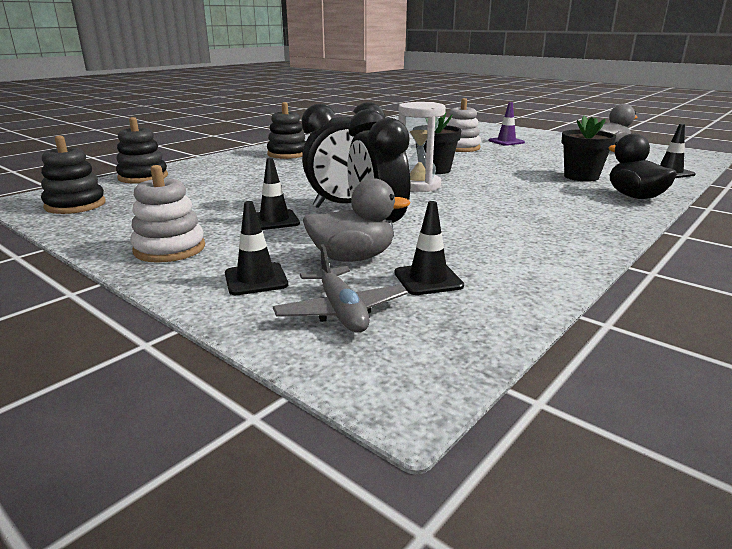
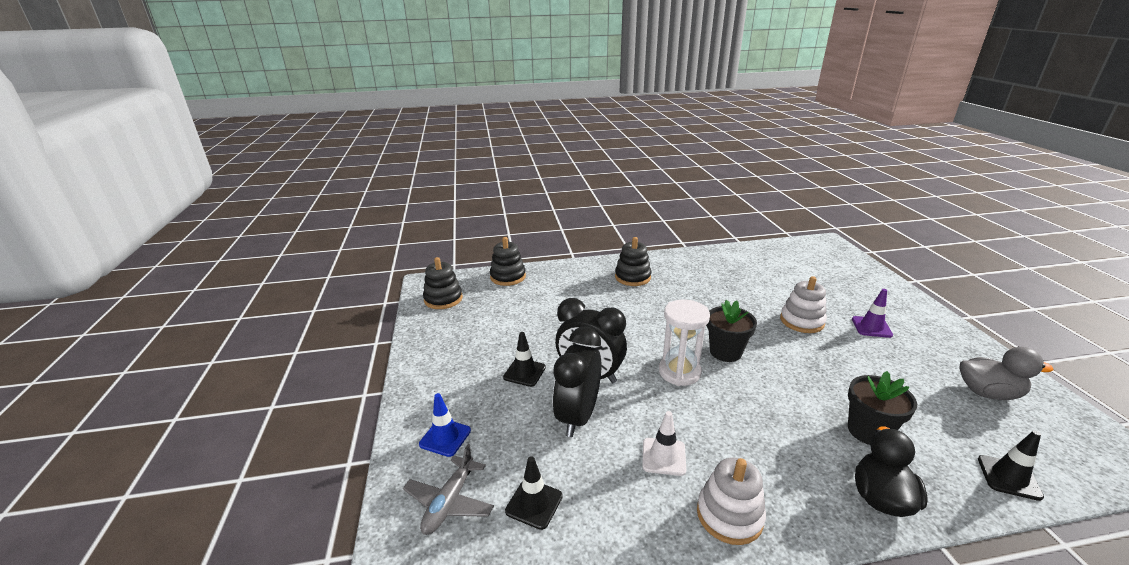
camera: 40 degrees right, 5 degrees up
(169, 249) = (439, 376): white stacking toy -> white stacking toy (729, 515)
(256, 279) = (445, 437): black traffic cone -> blue traffic cone
(352, 258) = (519, 447): grey duck -> none
(484, 223) = (663, 456): none -> white traffic cone

